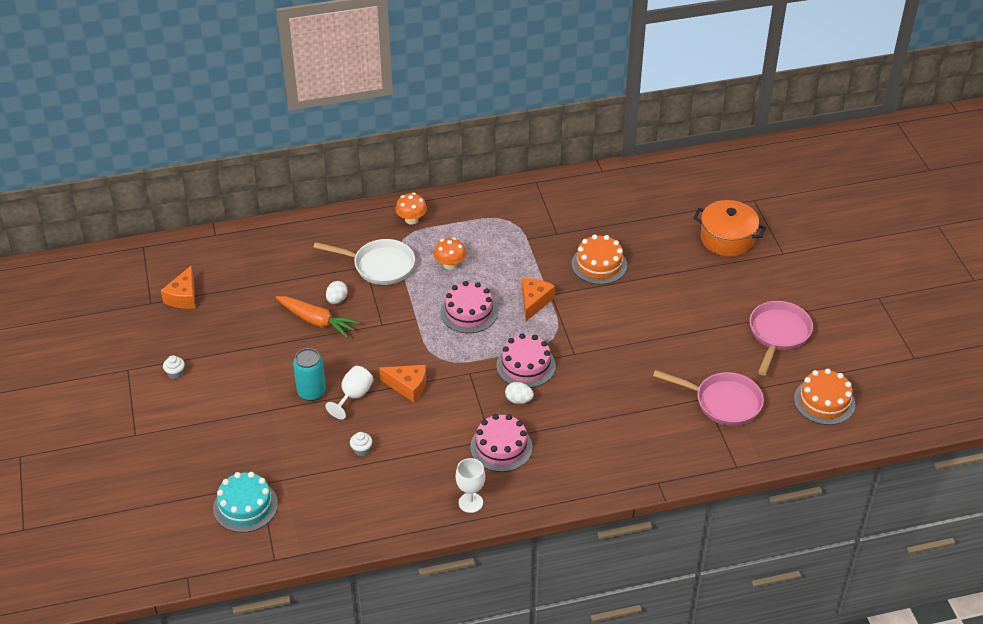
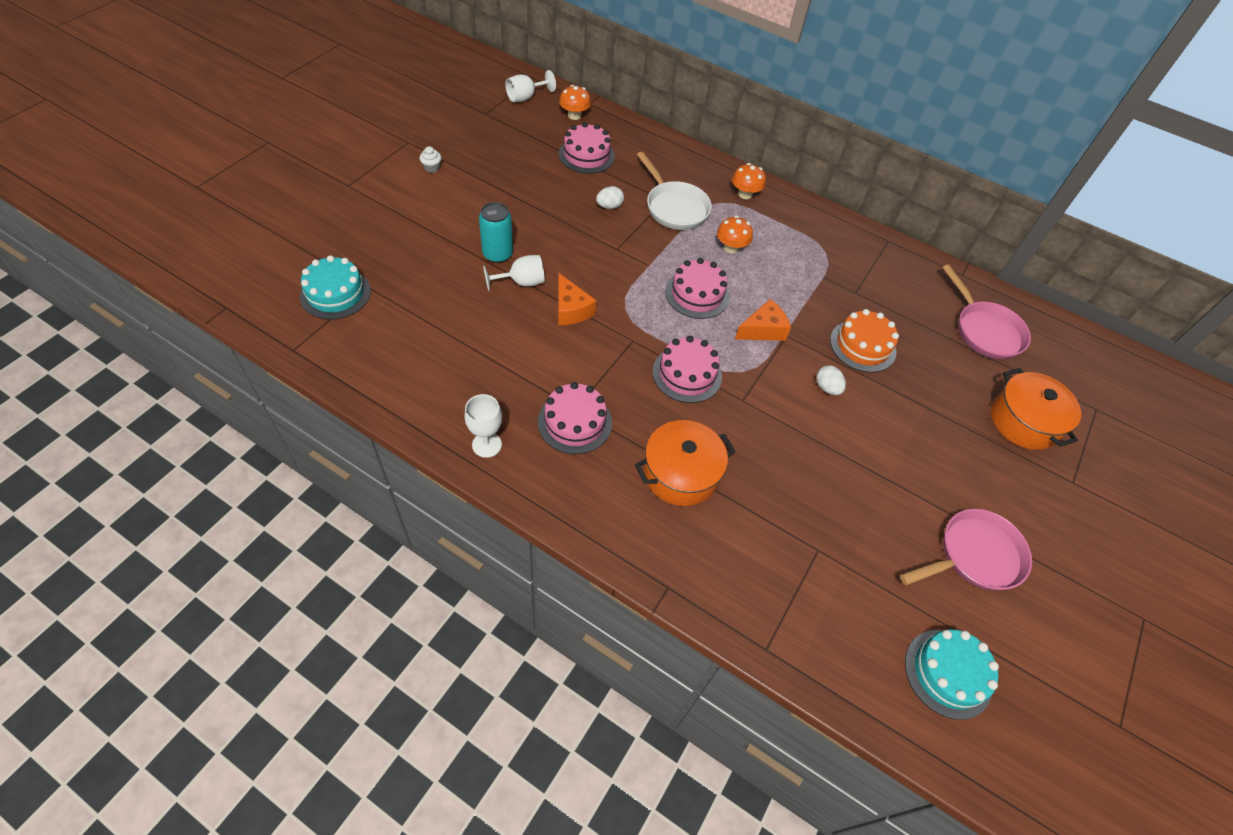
camera: 40 degrees right, 10 degrees up
(161, 266) = (526, 97): none -> white goblet
(183, 297) = (511, 125): orange cheese -> none
(218, 252) = (574, 115): none -> orange mushroom
(270, 276) = (586, 155): none -> pink cake
(316, 321) = (574, 209): orange carrot -> none
(361, 450) = (469, 326): white cupcake -> none
(518, 400) = (642, 397): white egg -> white egg (827, 388)
(593, 422) = (681, 473): none -> orange pot
(723, 402) = (832, 571): pink pan -> pink pan (985, 331)
(824, 401) = (948, 673): orange cake -> turquoise cake

